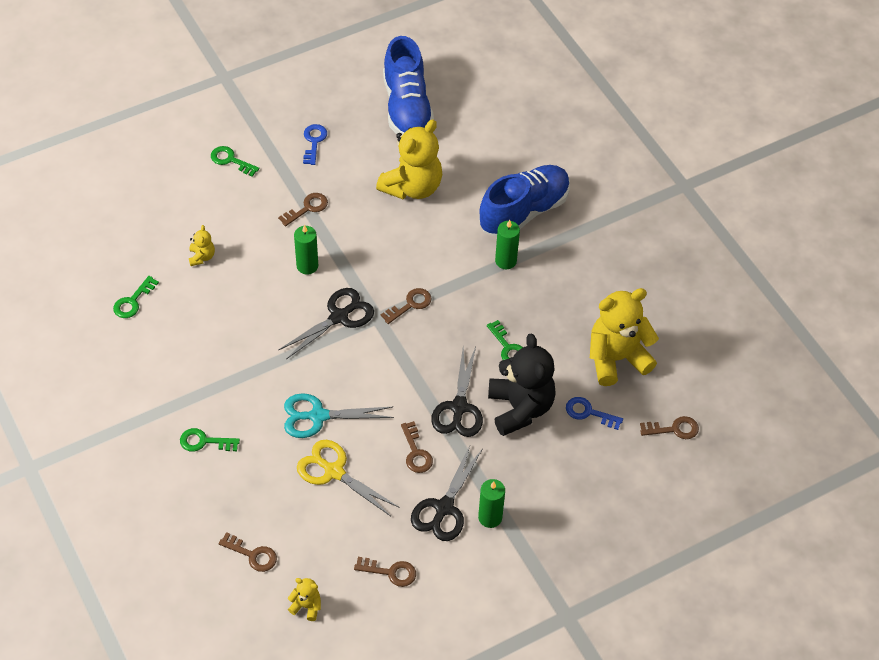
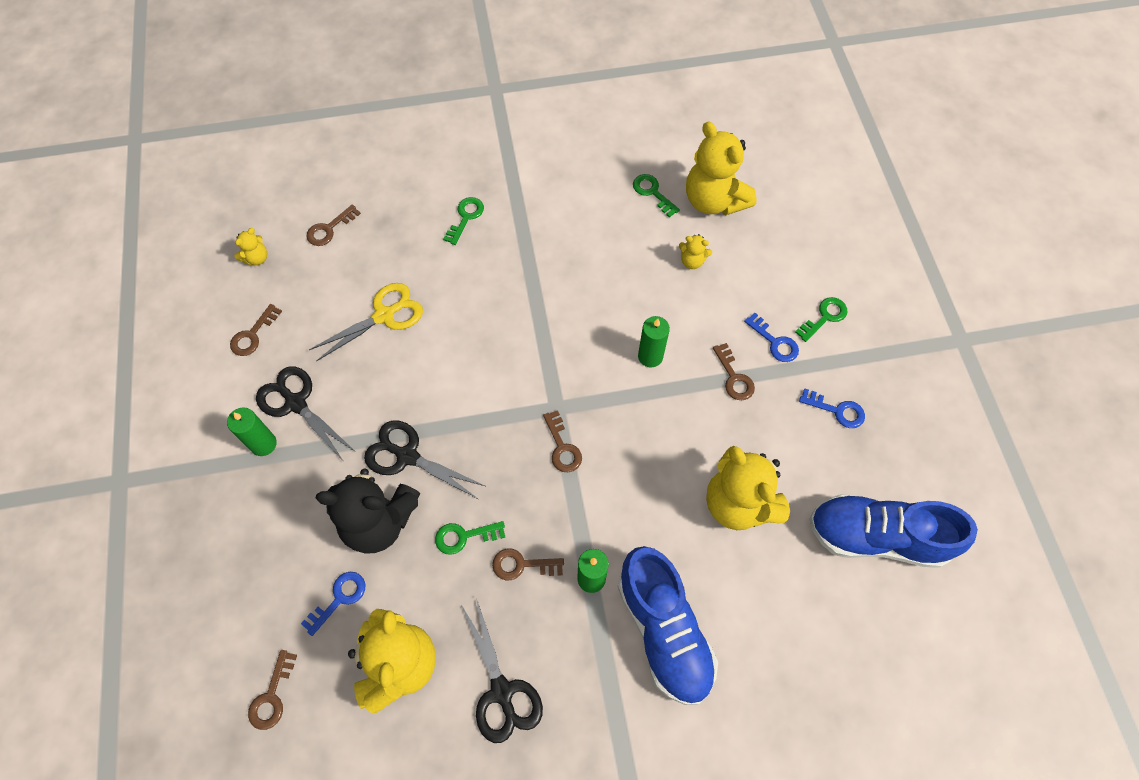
camera: 110 degrees right, 10 degrees up
(129, 254) = (713, 200): none -> yellow teddy bear
(265, 188) = (774, 342): none -> blue key
(318, 416) = (453, 318): turquoise scissors -> none
(339, 317) = (570, 370): black scissors -> black scissors (502, 691)
(416, 452) = (371, 396): brown key -> brown key (522, 565)

